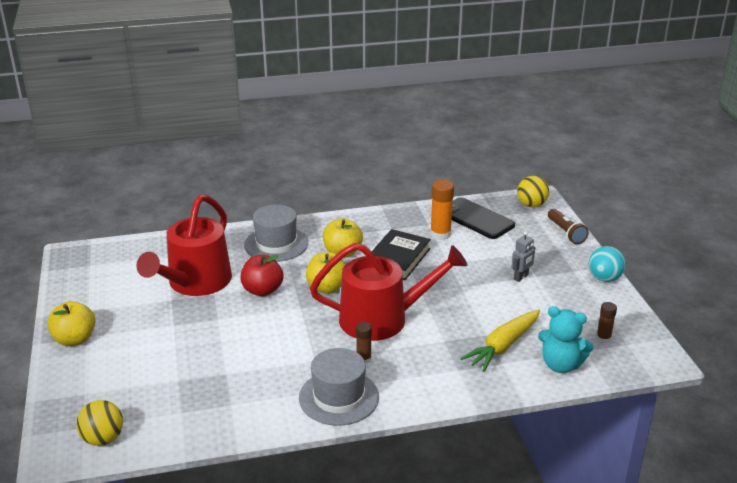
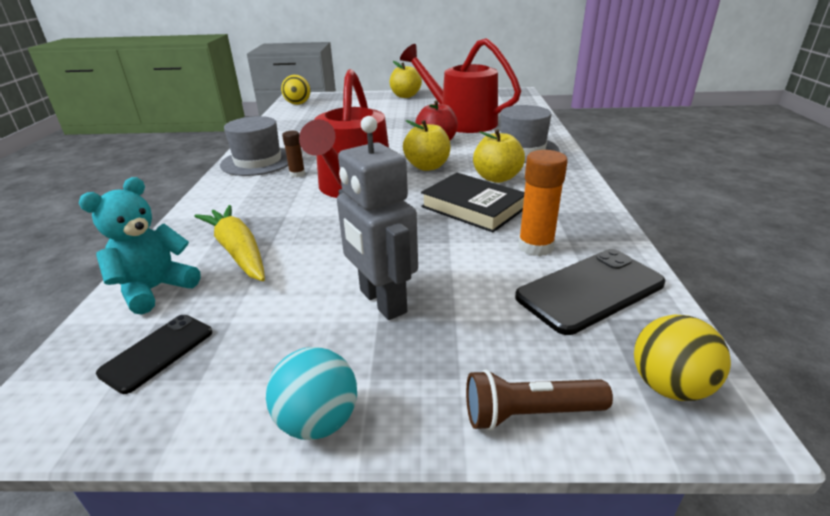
camera: 105 degrees right, 0 degrees up
(521, 277) = (382, 301): grey robot -> grey robot, size x1.90
(603, 338) = (157, 352): brown glue stick -> black phone

